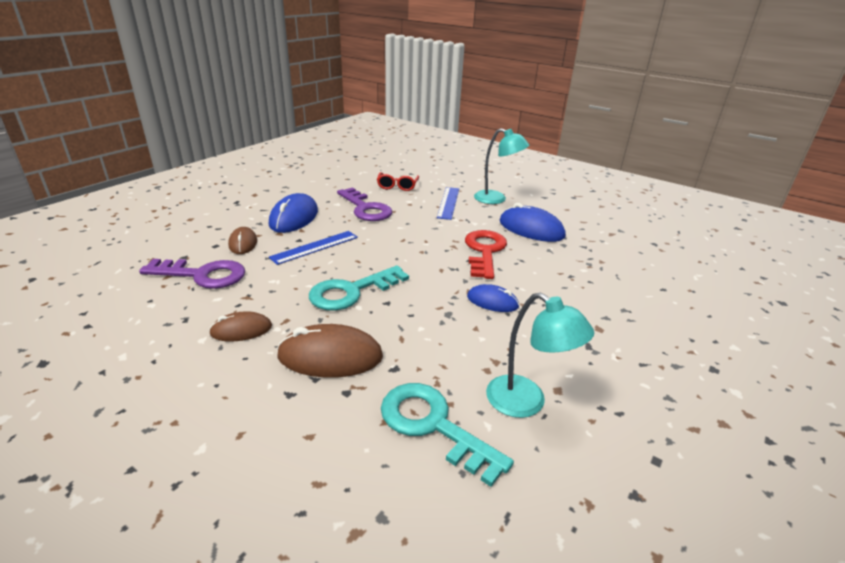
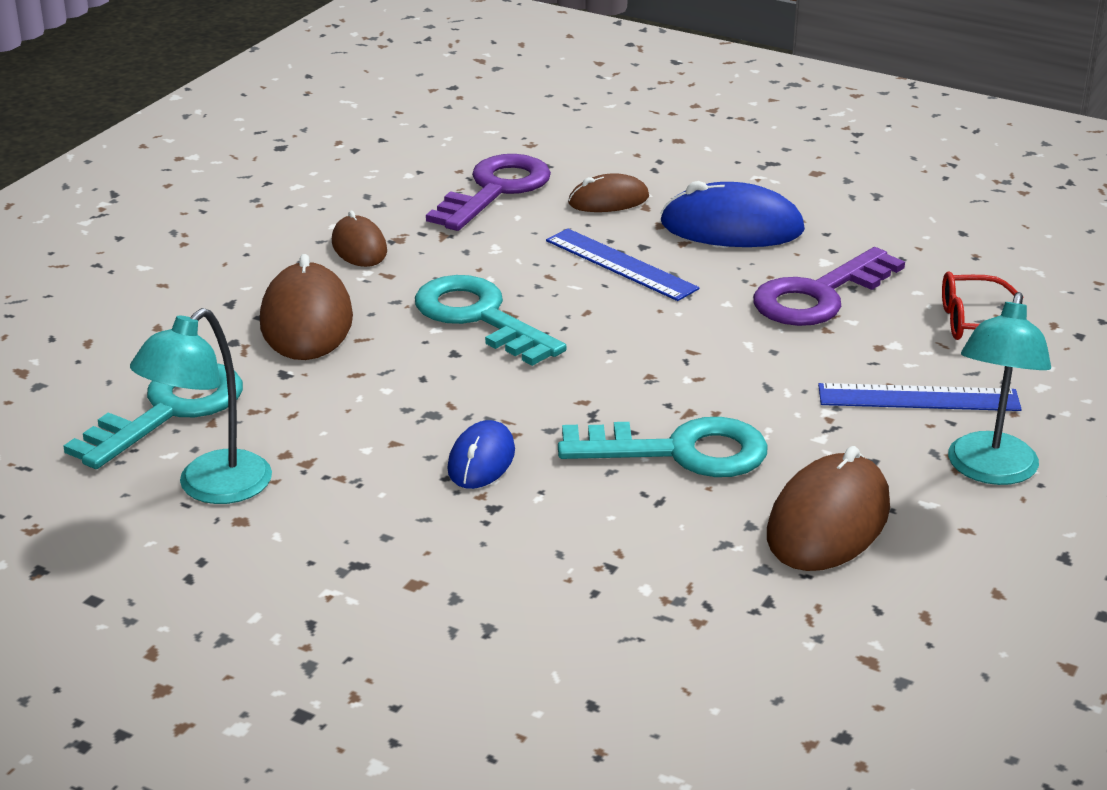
camera: 85 degrees right, 0 degrees up
(202, 275) = (495, 190): purple key -> purple key turned 150 degrees counterclockwise
(484, 251) = (679, 451): red key -> turquoise key
(531, 229) = (828, 521): blue mouse -> brown mouse

